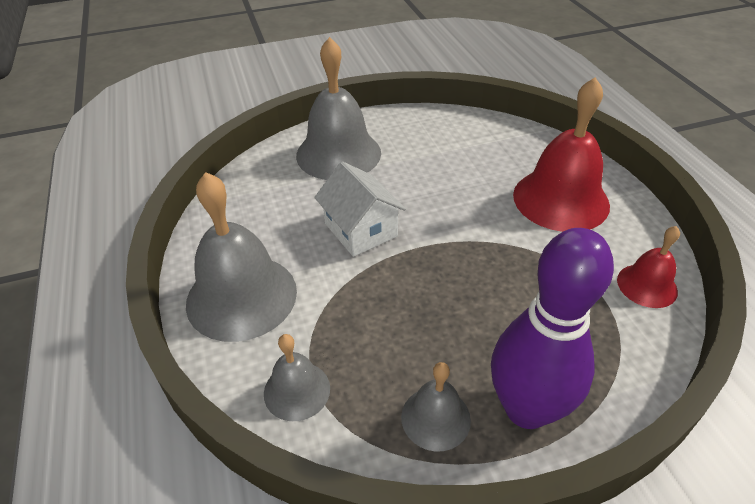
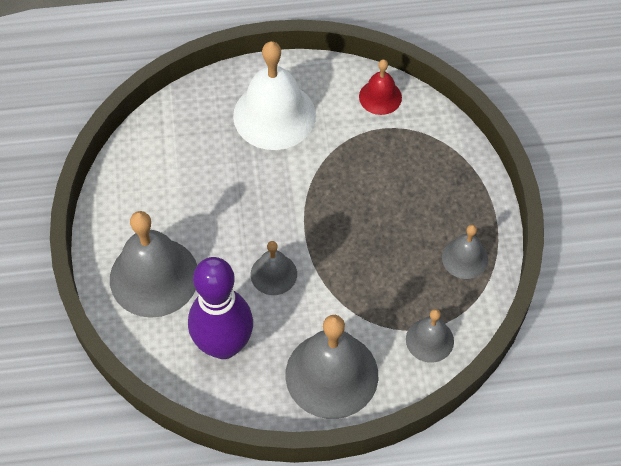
camera: 80 degrees left, 15 degrees up
(361, 230) = (273, 274): white house -> grey bell
(526, 409) = (466, 204): purple bowling pin -> purple bowling pin (224, 345)
(560, 199) = (274, 115): red bell -> white bell

